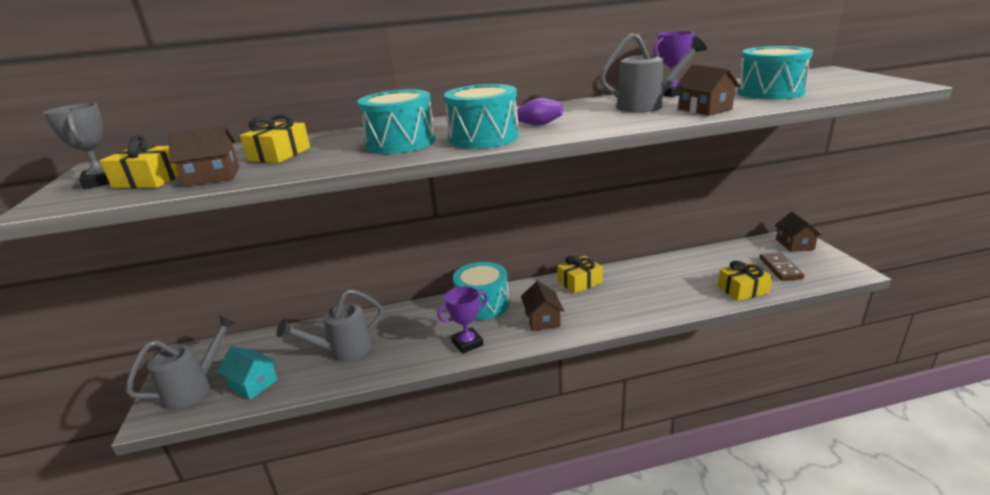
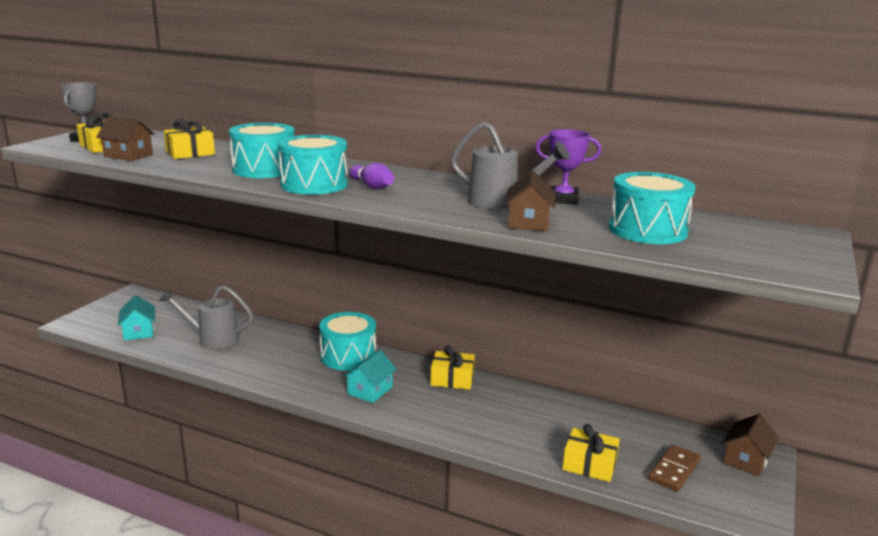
camera: 35 degrees right, 5 degrees down
(194, 388) = (110, 317): grey watering can -> none
(467, 343) = (290, 377): purple trophy -> none
(542, 319) = (370, 390): brown house -> turquoise house

